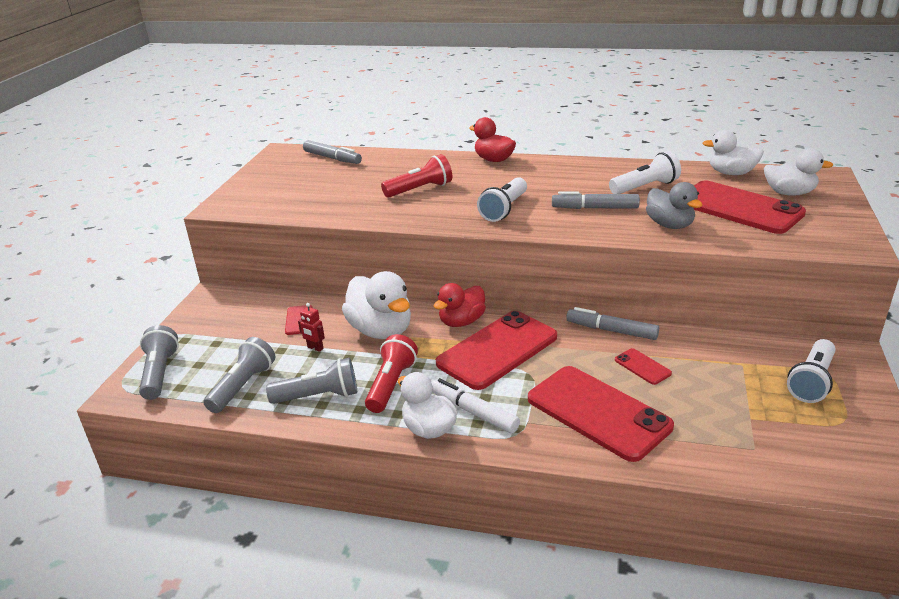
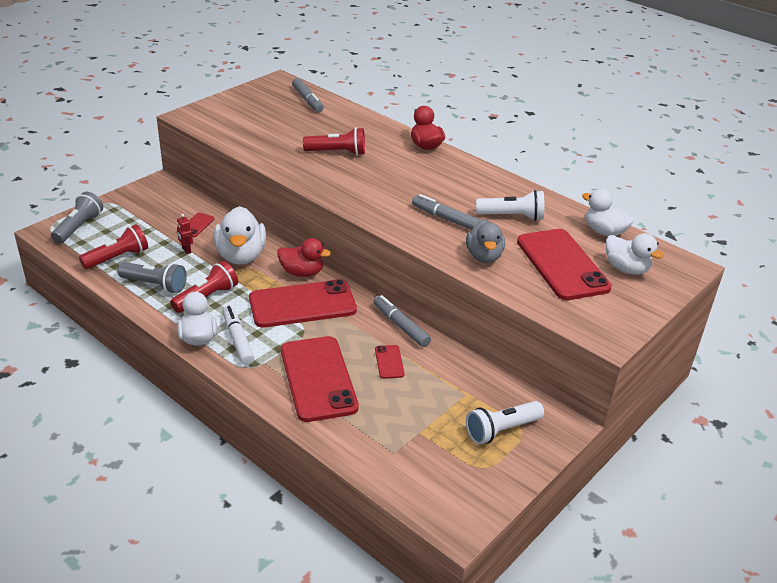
camera: 25 degrees right, 5 degrees up
(243, 386) = (117, 258): grey flashlight -> red flashlight
(461, 321) = (302, 272): red duck -> red duck turned 150 degrees counterclockwise
(504, 209) = (377, 193): white flashlight -> none

